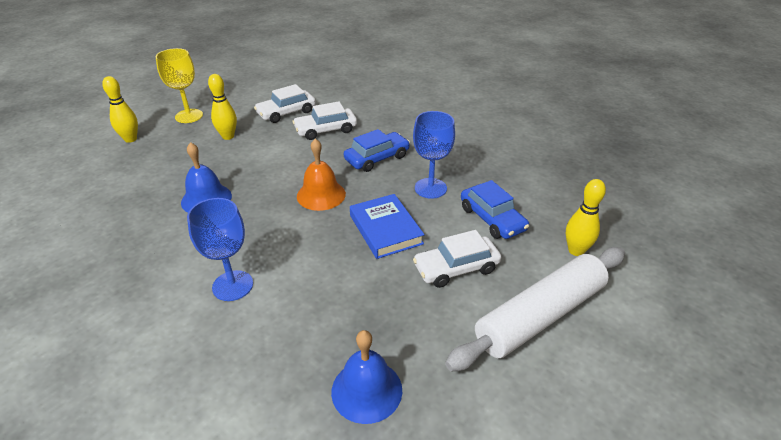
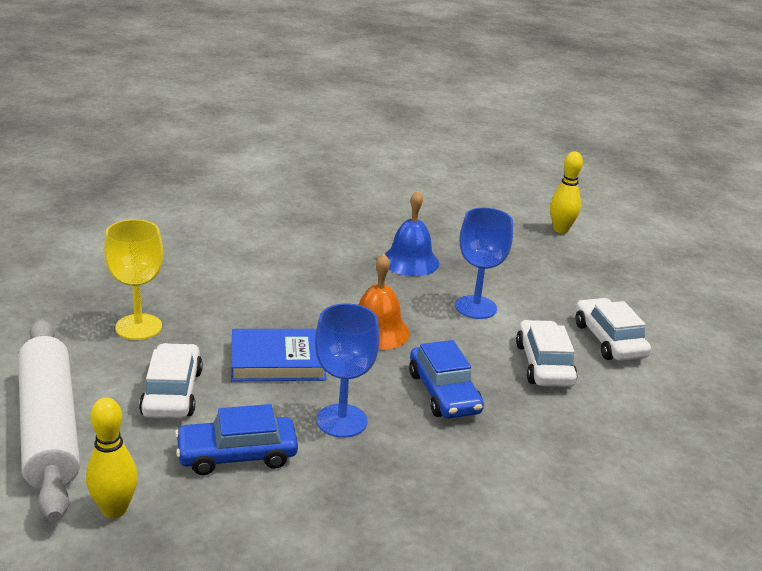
camera: 105 degrees right, 10 degrees down
(189, 116) = (613, 267): yellow goblet -> yellow goblet (138, 327)
(228, 136) = (548, 287): yellow bowling pin -> none
(232, 285) = (258, 260): blue goblet -> blue goblet (476, 307)
(366, 390) = (77, 301): blue bell -> none

